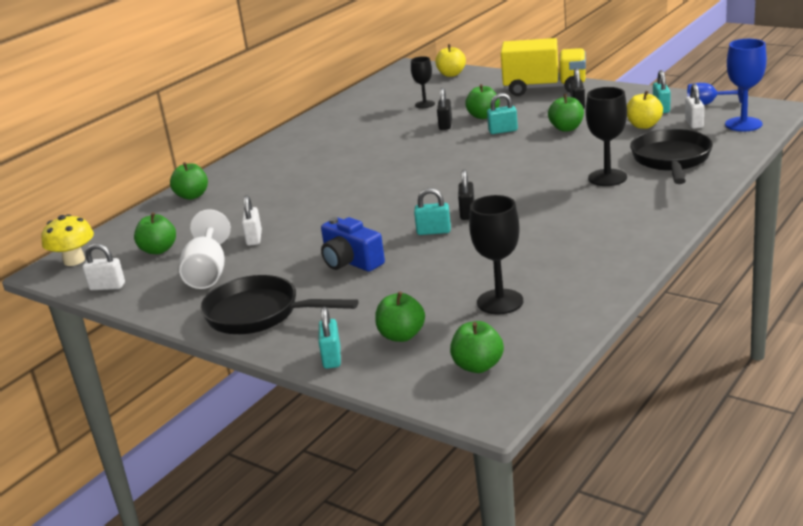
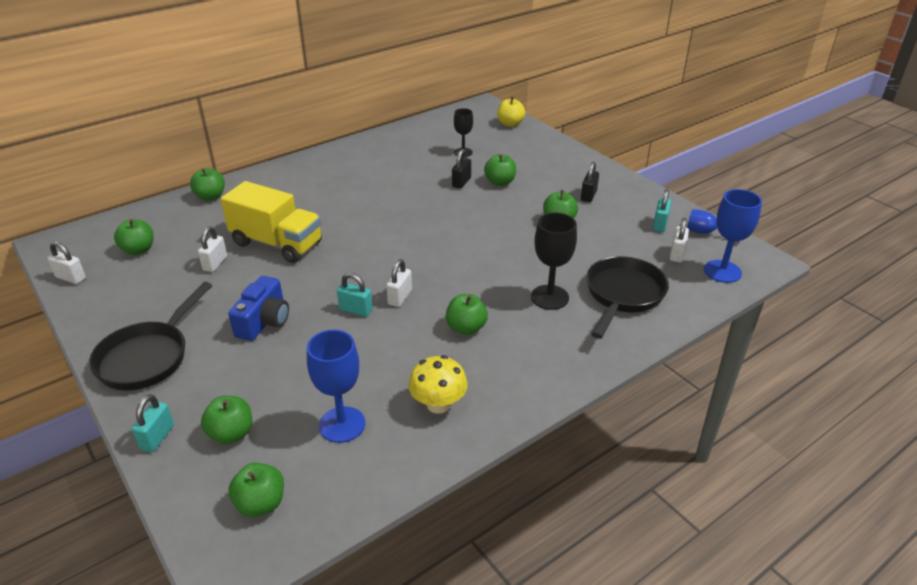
camera: 15 degrees right, 10 degrees up
(74, 260) = (73, 238): yellow mushroom -> yellow mushroom (438, 404)
(208, 273) = (151, 291): white goblet -> none
(259, 314) = (148, 357): black pan -> black pan turned 105 degrees counterclockwise
(351, 261) = (264, 321): blue camera -> blue camera turned 135 degrees counterclockwise
(467, 213) = (400, 297): black padlock -> white padlock
(500, 302) = (342, 424): black goblet -> blue goblet
(503, 131) = (503, 205): turquoise padlock -> none
(545, 88) = (575, 166): yellow truck -> yellow truck (277, 243)
(550, 215) = (466, 328): none -> green apple
(644, 125) = (629, 241): yellow apple -> none

